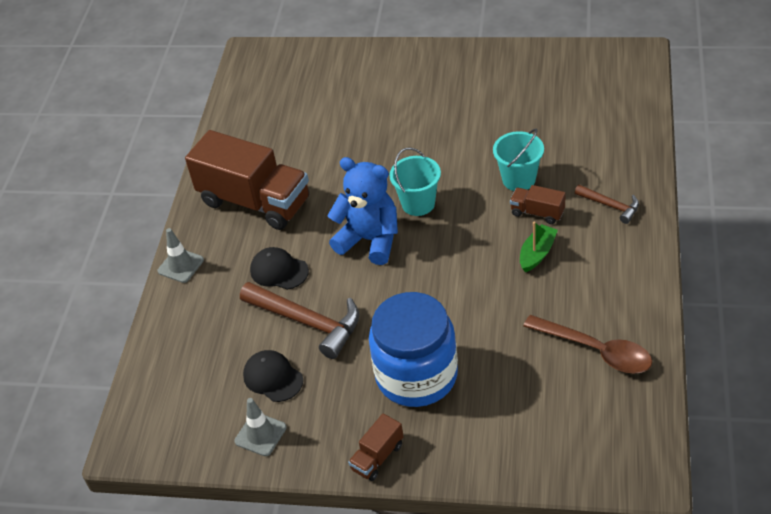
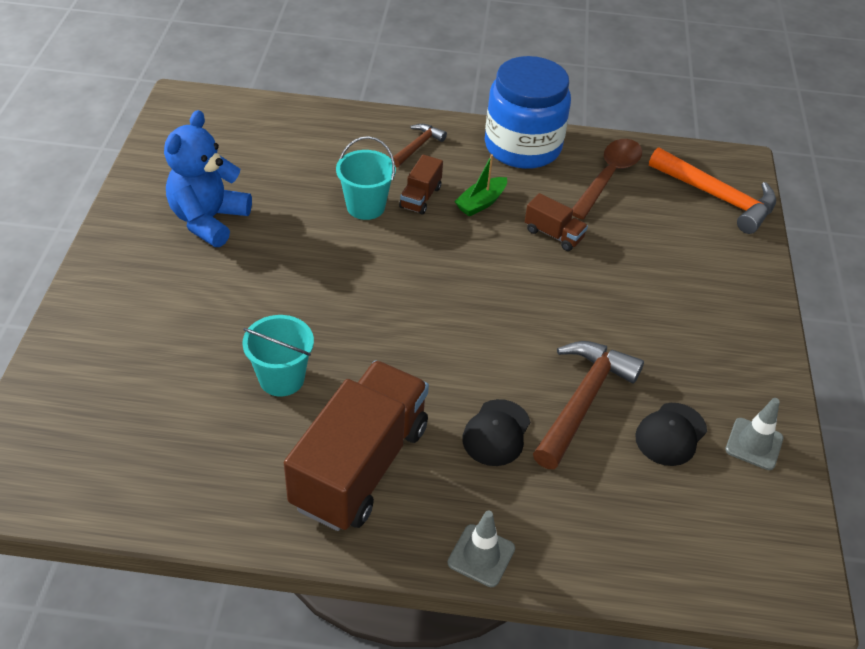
camera: 100 degrees left, 0 degrees up
(370, 240) = (449, 339): blue teddy bear -> blue teddy bear (208, 220)
(377, 457) = (761, 339): brown truck -> brown truck (553, 234)
(416, 375) = (652, 304): blue jar -> blue jar (522, 146)
(418, 203) = (391, 292): turquoise bucket -> turquoise bucket (281, 378)
(537, 253) = (481, 203): green boat -> green boat turned 75 degrees counterclockwise
(581, 445) = (717, 197): none -> orange hammer

